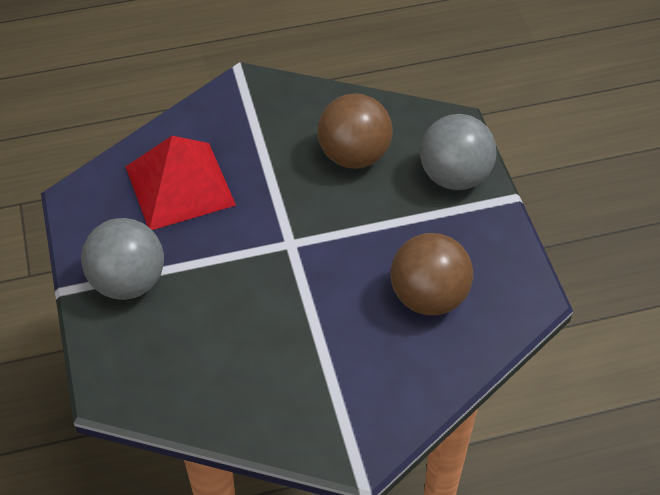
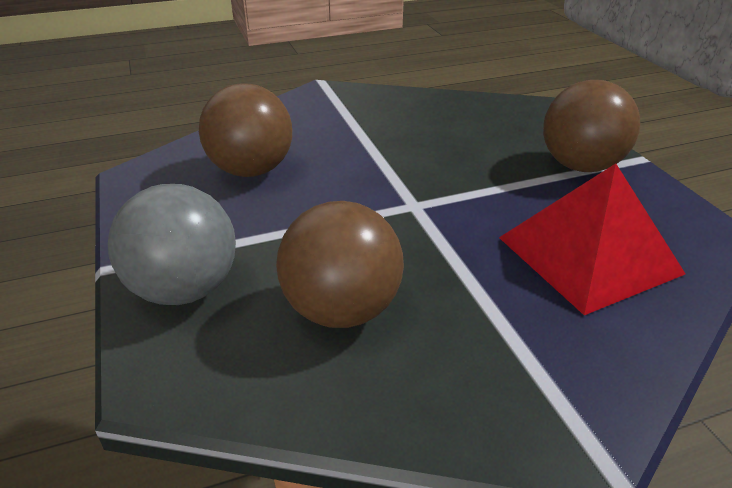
camera: 175 degrees right, 15 degrees down
(128, 282) = (580, 166): grey ball -> brown ball

